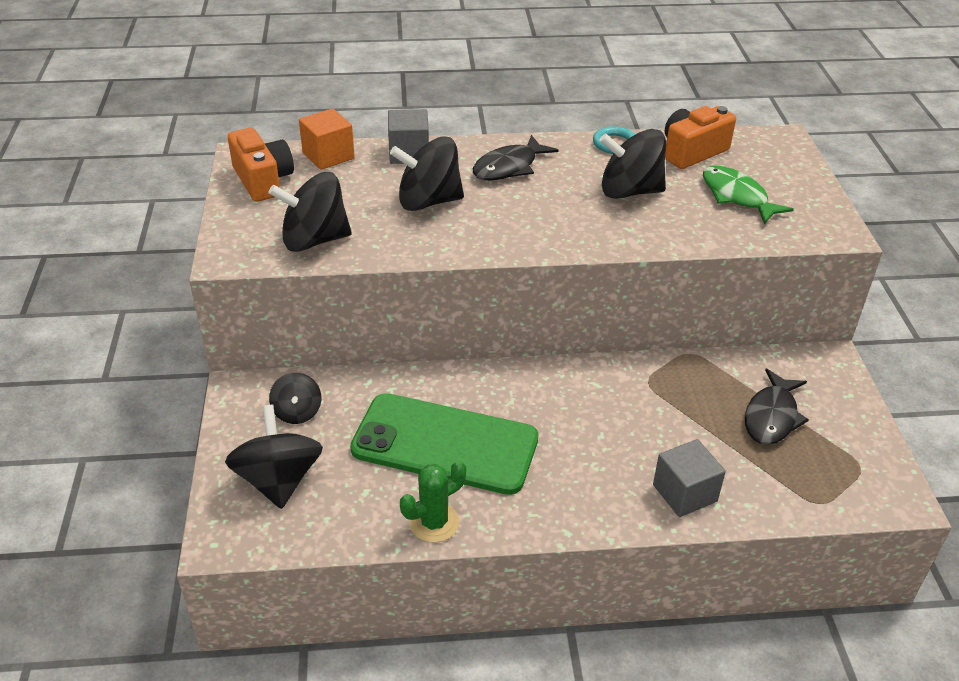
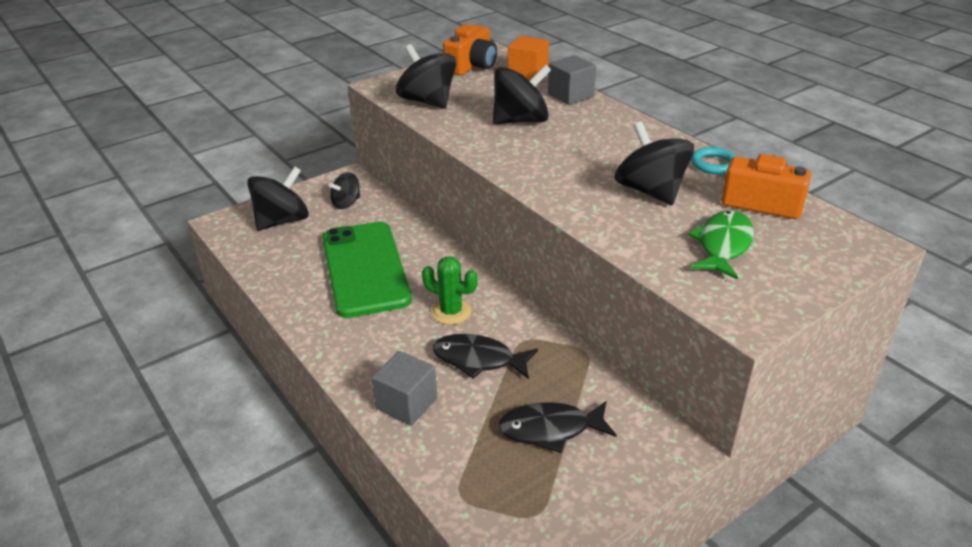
camera: 60 degrees right, 5 degrees down
(428, 201) = (521, 121): black spinning top -> black spinning top turned 105 degrees clockwise
(434, 522) = (287, 292): green cactus -> green cactus (451, 312)
(509, 167) = (608, 134): black fish -> black fish (479, 360)

